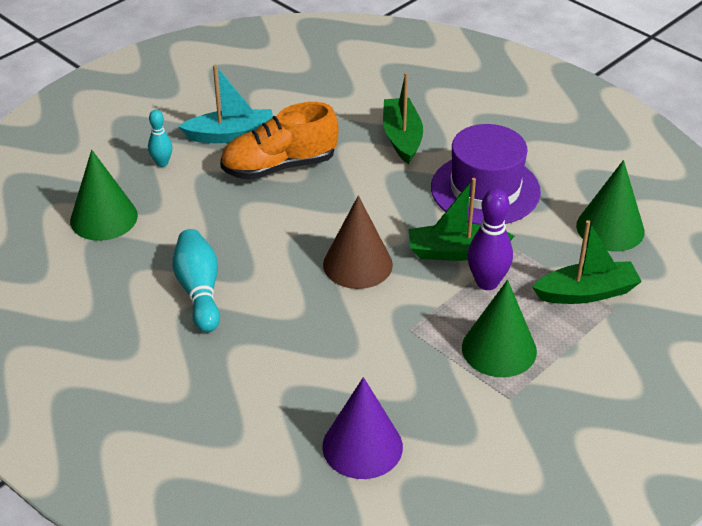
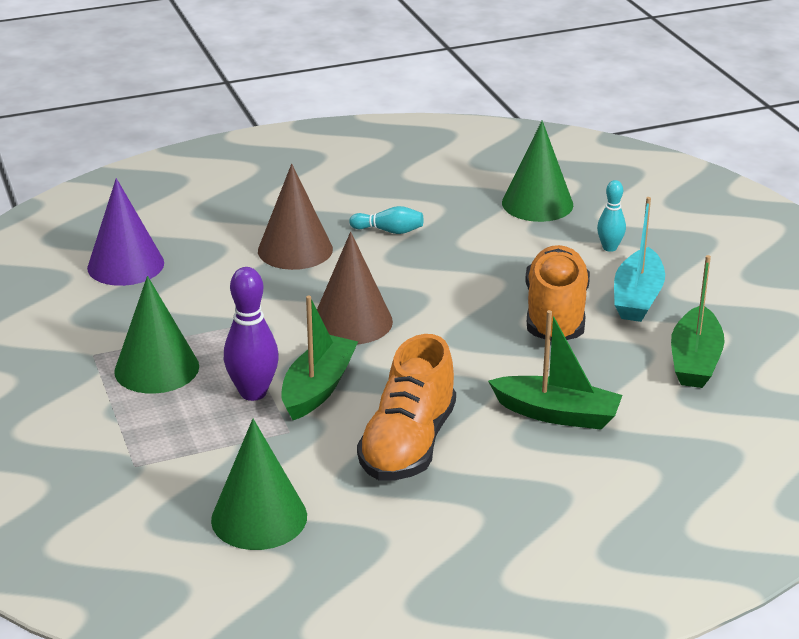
camera: 115 degrees right, 10 degrees down
(199, 291) = (389, 231): turquoise bowling pin -> turquoise bowling pin, size x0.60
(266, 339) = (295, 250): none -> brown cone
(485, 189) = (408, 445): purple hat -> orange shoe
(586, 293) = (175, 454): green boat -> green boat (695, 360)

